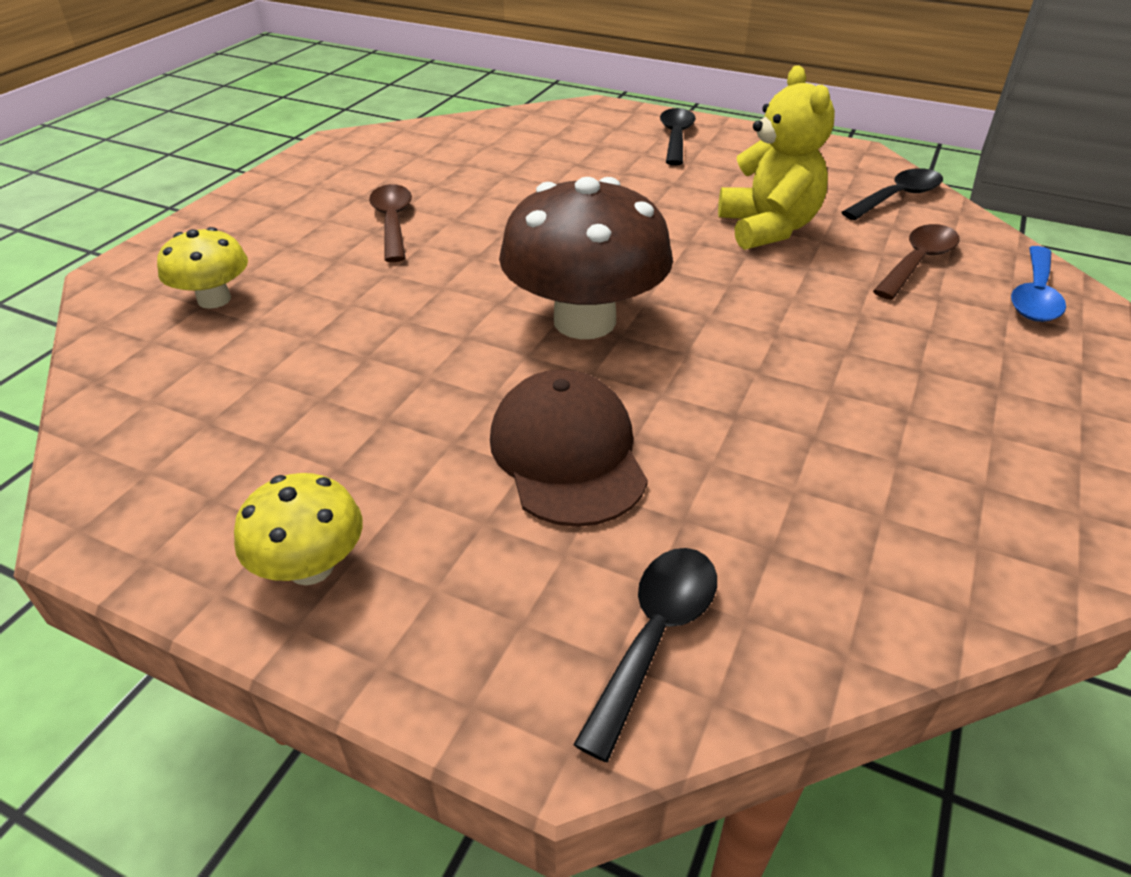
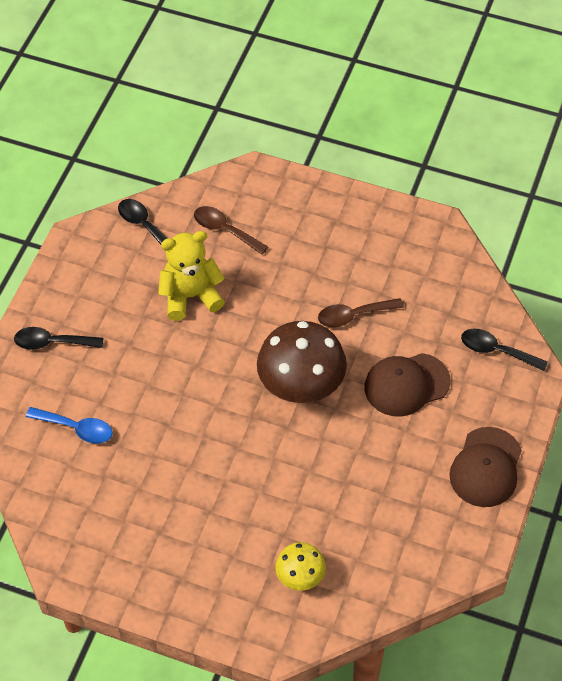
camera: 95 degrees left, 15 degrees up
(311, 566) = (486, 467): yellow mushroom -> brown cap
(393, 222) = (197, 502): brown spoon -> brown spoon (354, 315)
(1034, 295) = (255, 187): blue spoon -> blue spoon (76, 428)

